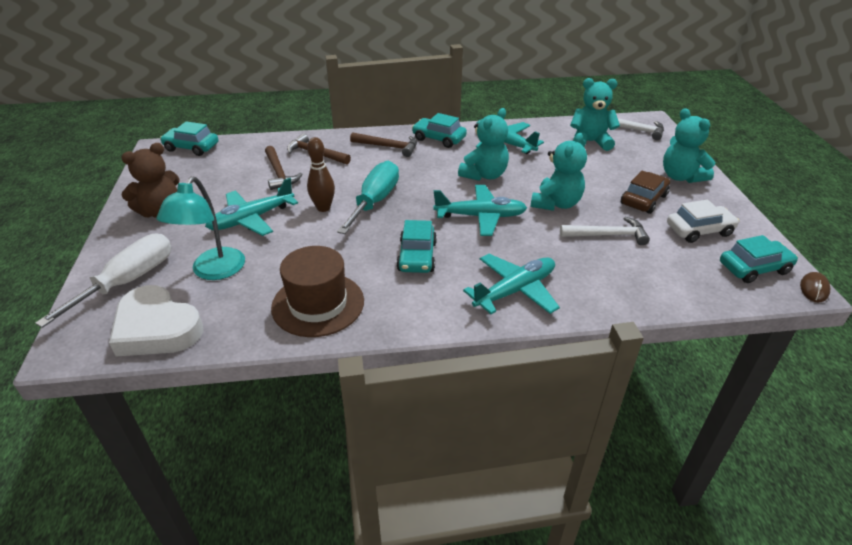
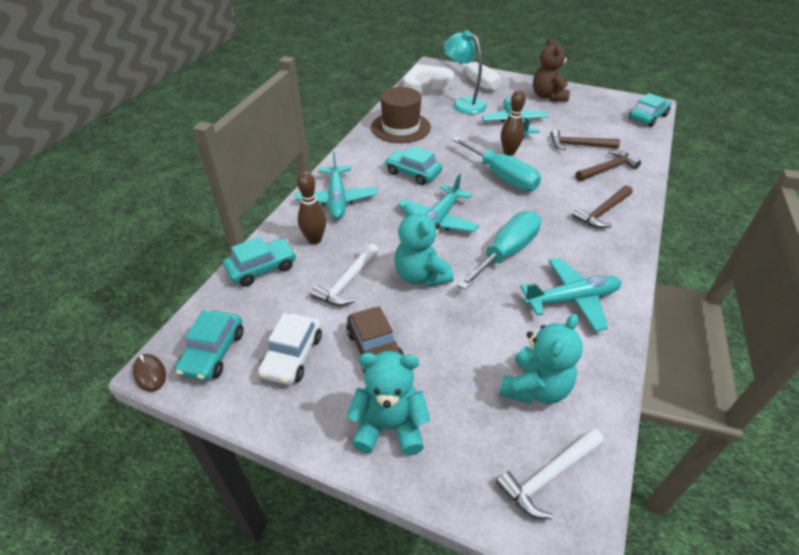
camera: 120 degrees right, 5 degrees up
(439, 139) = (607, 252): turquoise car -> turquoise car (262, 268)
(484, 175) = (506, 252): turquoise teddy bear -> turquoise screwdriver
(587, 276) = (314, 239): none -> brown bowling pin

